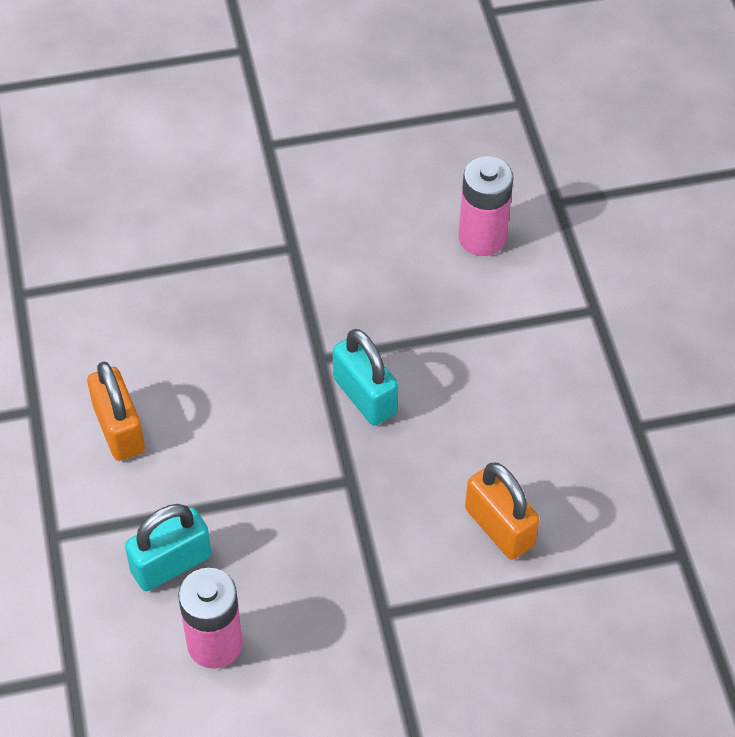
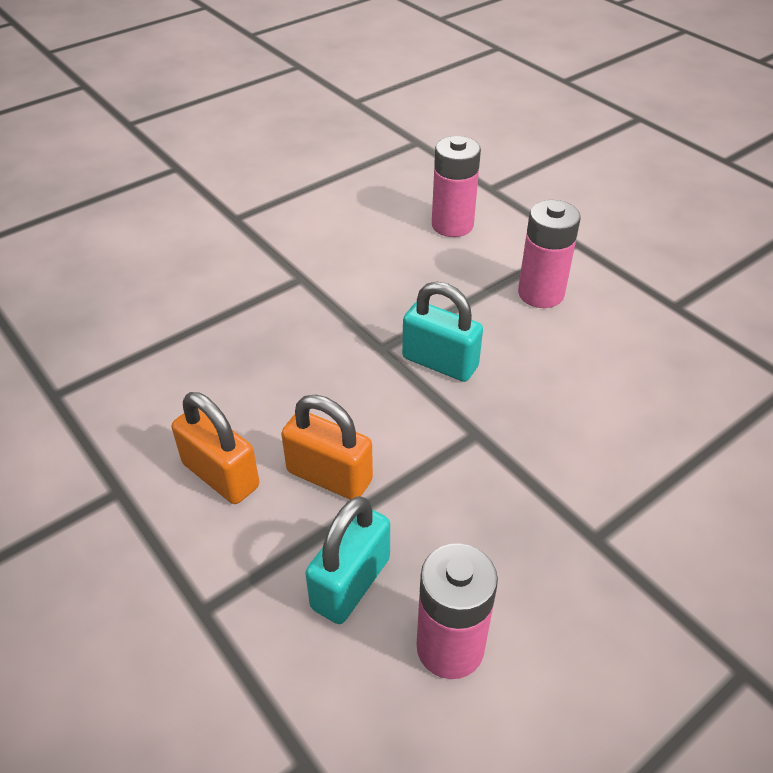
camera: 25 degrees left, 10 degrees down
(499, 527) = (635, 421): orange padlock -> orange padlock (329, 476)
(512, 358) = (541, 293): none -> pink battery

